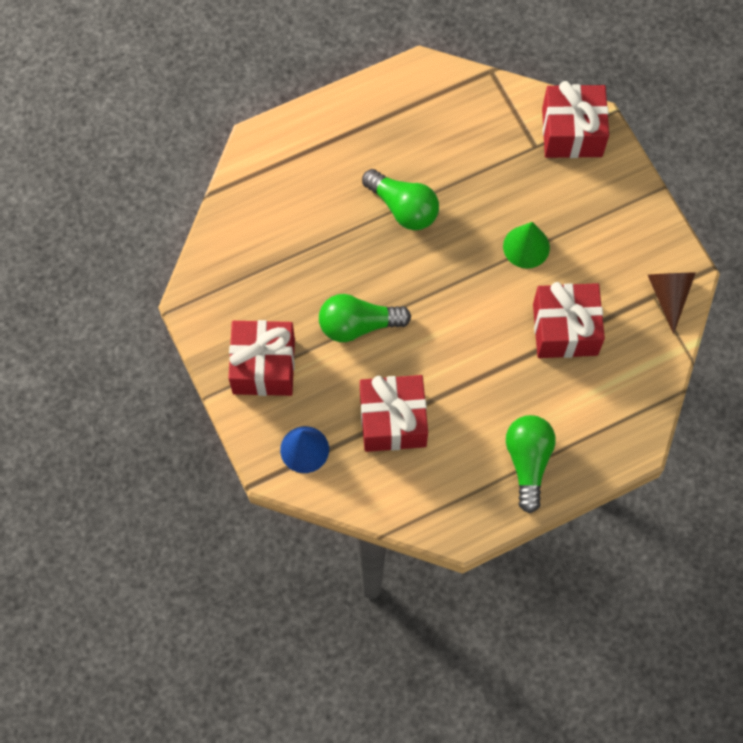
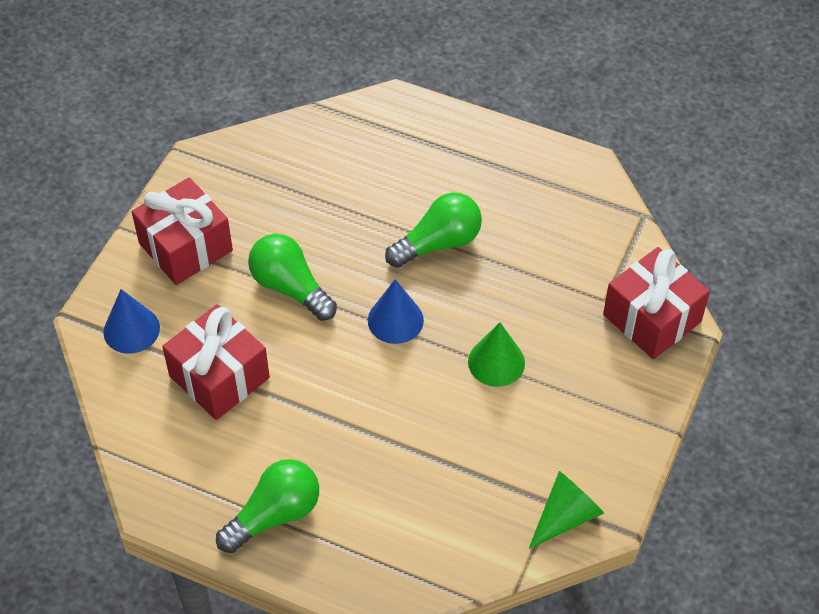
camera: 50 degrees right, 15 degrees down
(403, 208) = (438, 243): green light bulb -> green light bulb turned 120 degrees counterclockwise
(442, 281) = (395, 320): none -> blue cone
(565, 329) = (442, 451): red gift -> none
(669, 295) = (566, 516): brown cone -> green cone

